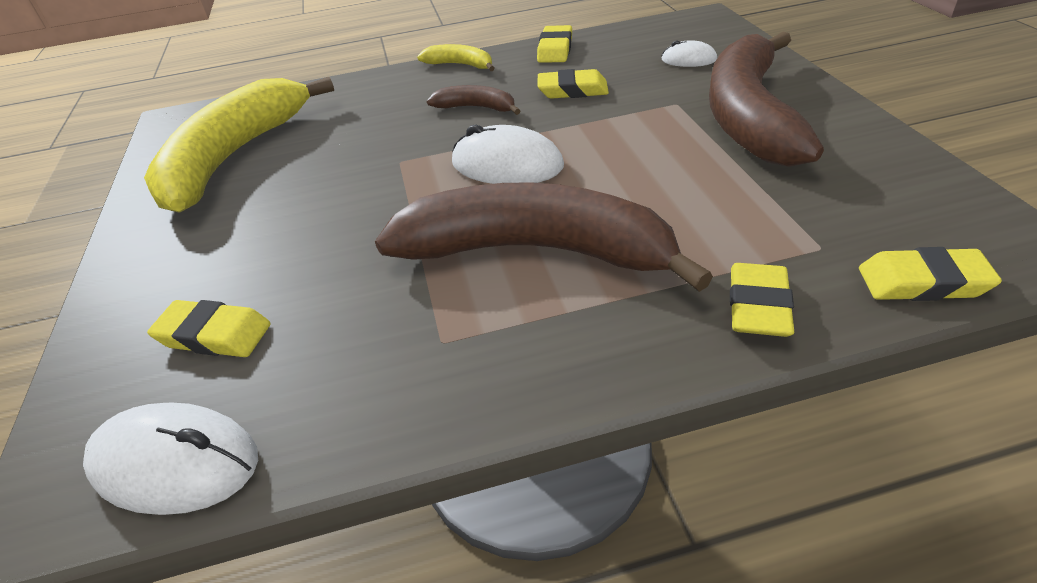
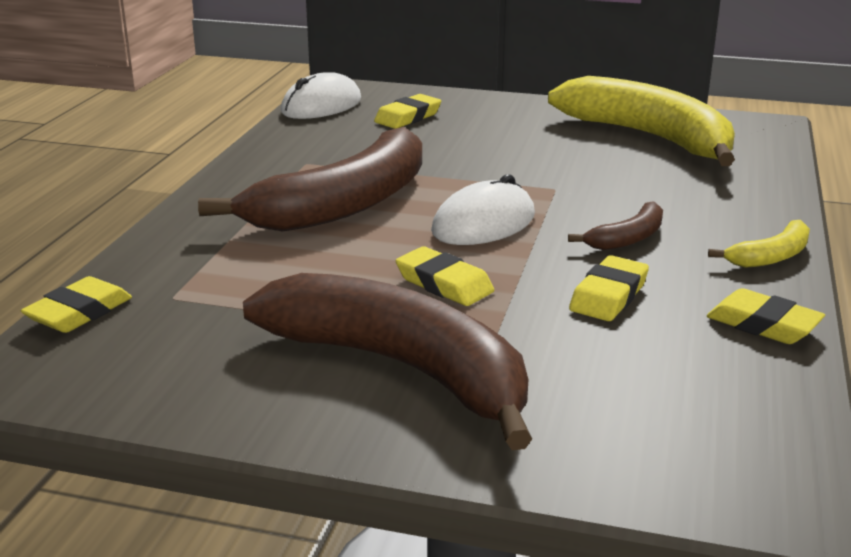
camera: 115 degrees right, 15 degrees down
(688, 59) = (611, 403): white mouse -> none
(758, 306) = (170, 249): yellow eraser -> yellow eraser (444, 284)

